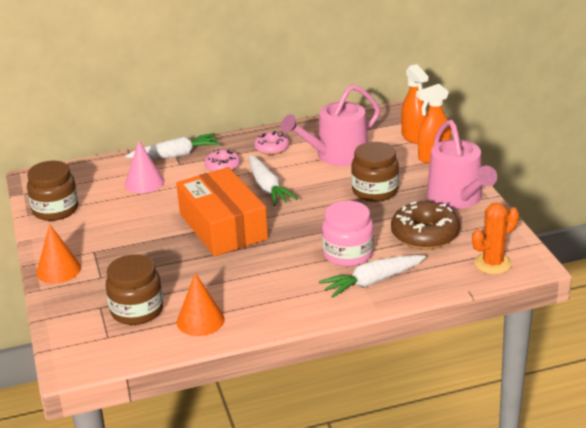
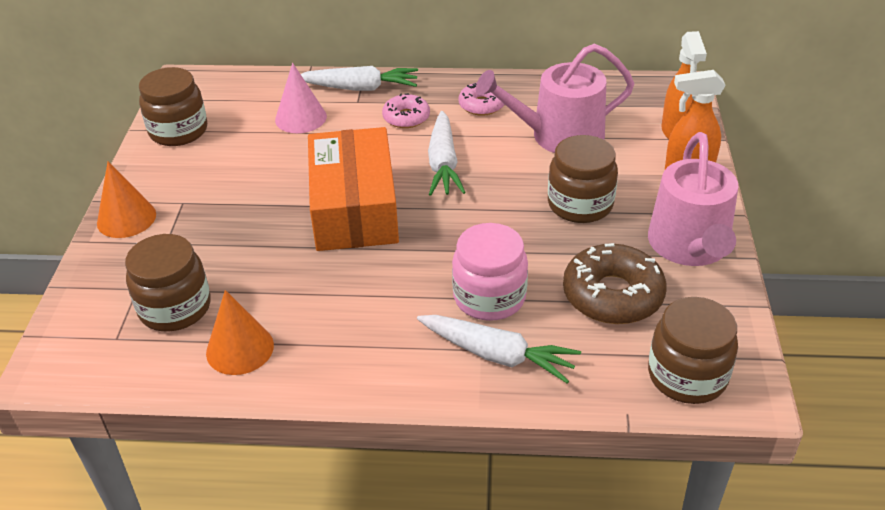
camera: 20 degrees right, 10 degrees up
(372, 282) = (497, 355): white carrot -> white carrot turned 150 degrees counterclockwise
(492, 264) = (687, 376): orange cactus -> brown jar

